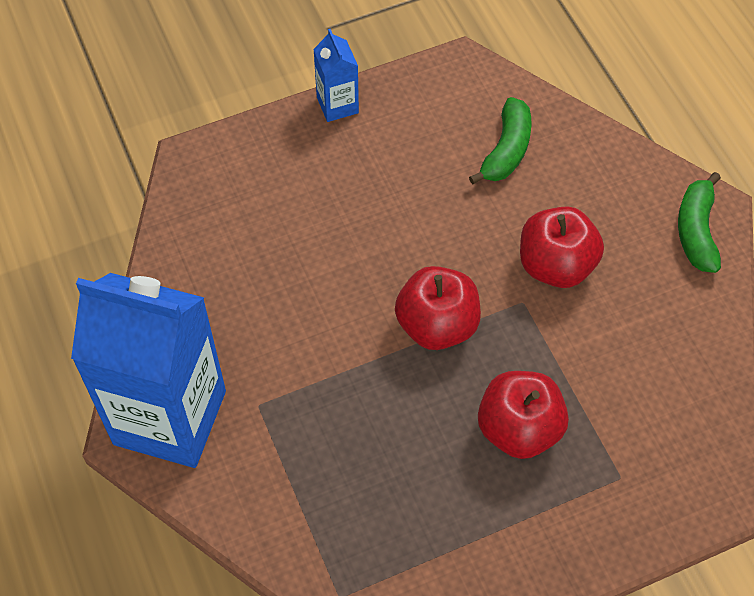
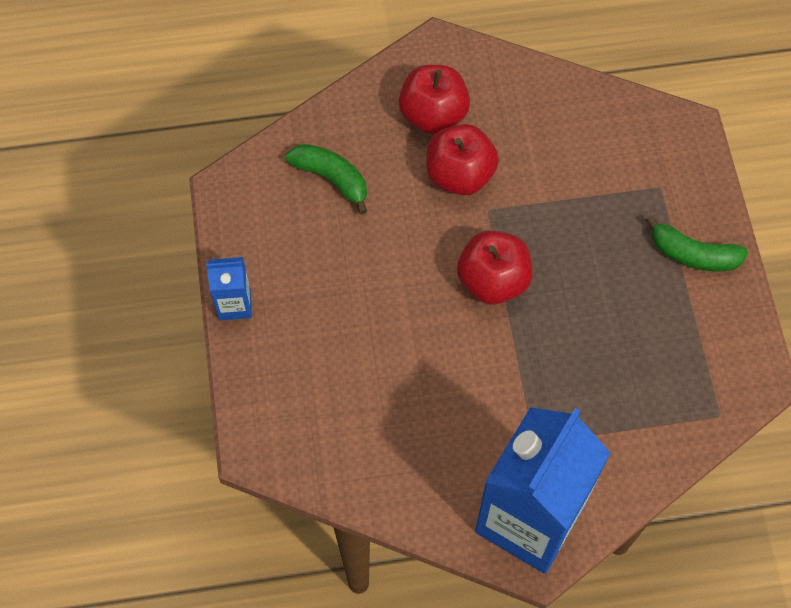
camera: 75 degrees left, 5 degrees up
(519, 429) = (603, 246): red apple -> red apple (433, 115)
(696, 231) = (456, 64): green banana -> green banana (693, 254)

